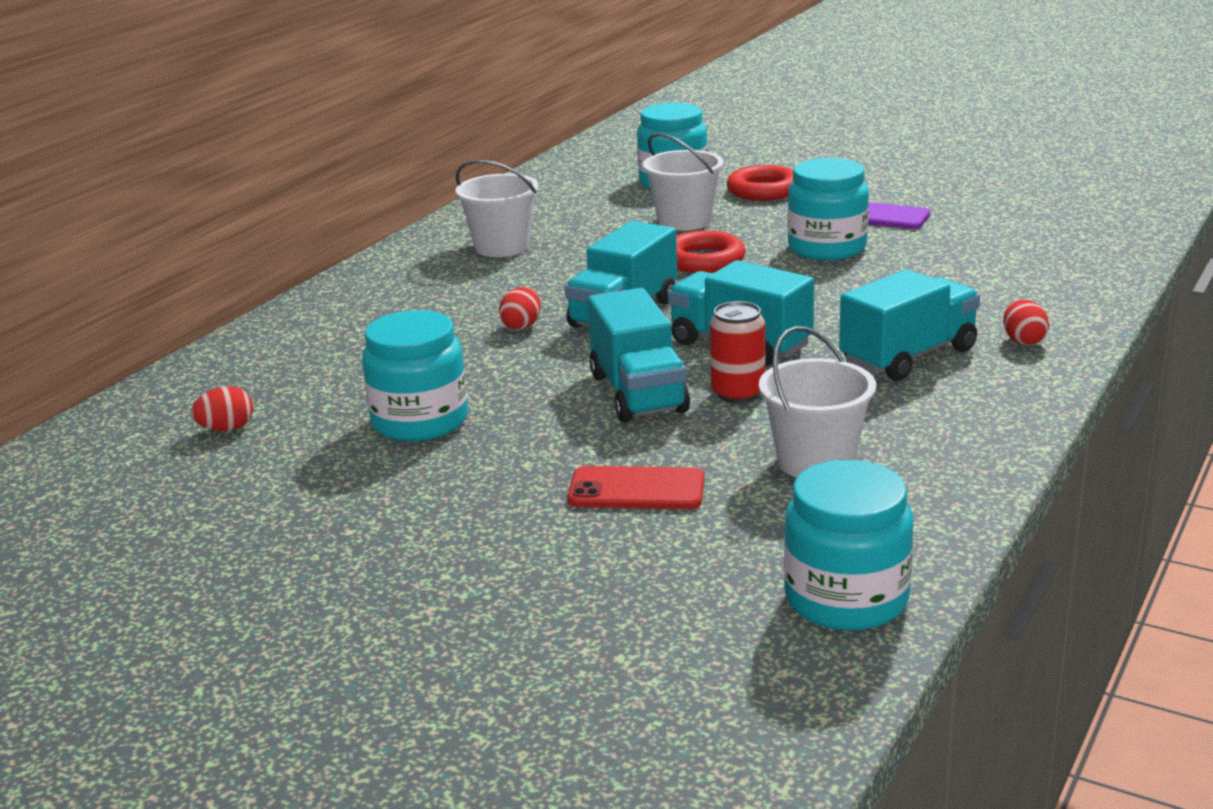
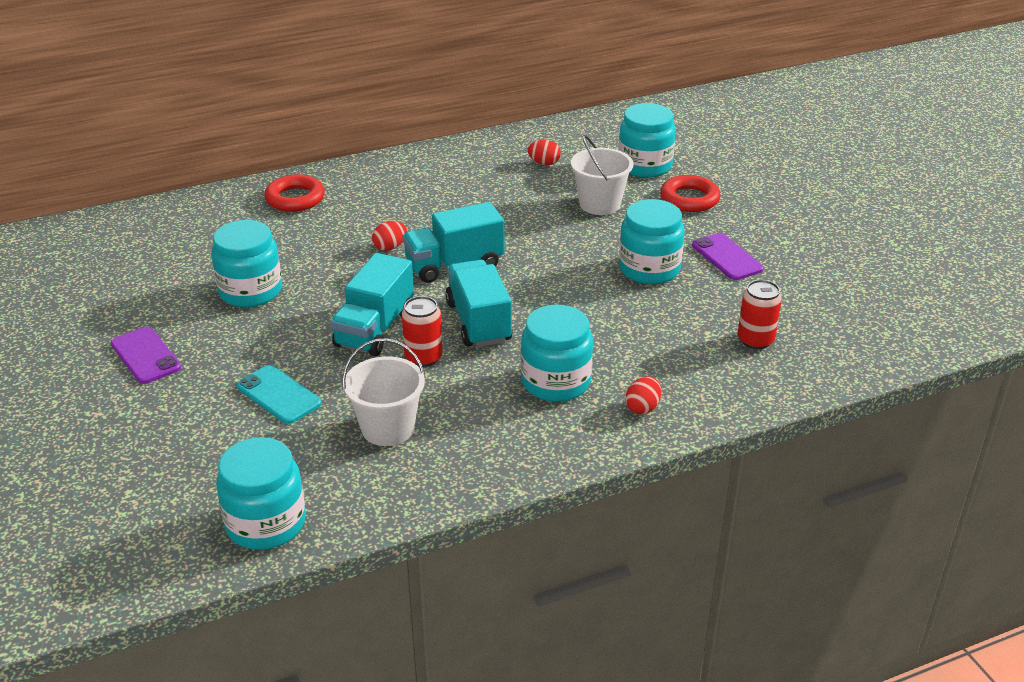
camera: 35 degrees right, 10 degrees up
(227, 429) = (166, 249): red egg -> red egg (544, 163)
(391, 530) = (145, 356): none -> purple phone
(502, 247) = (467, 178): white bucket -> none
(636, 489) = (279, 395): red phone -> turquoise phone
(703, 260) = (561, 243): red ring -> red ring (295, 198)
(908, 356) = (556, 382): turquoise truck -> turquoise jar
(1019, 259) = (755, 340): none -> red can

